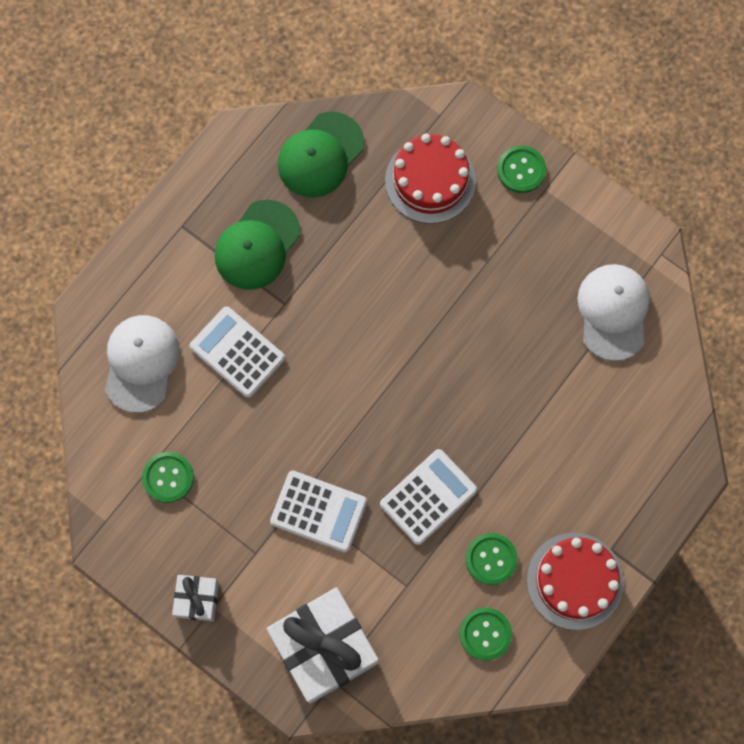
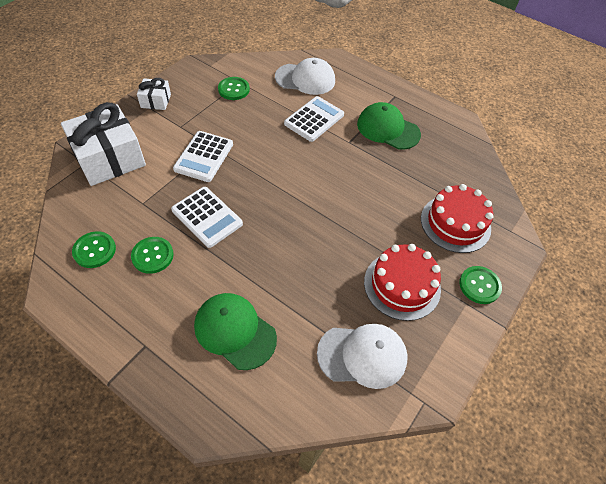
camera: 85 degrees right, 20 degrees down
(320, 155) = (459, 161): green cap -> green cap (235, 331)
(575, 581) = (123, 315): red cake -> red cake (402, 285)

